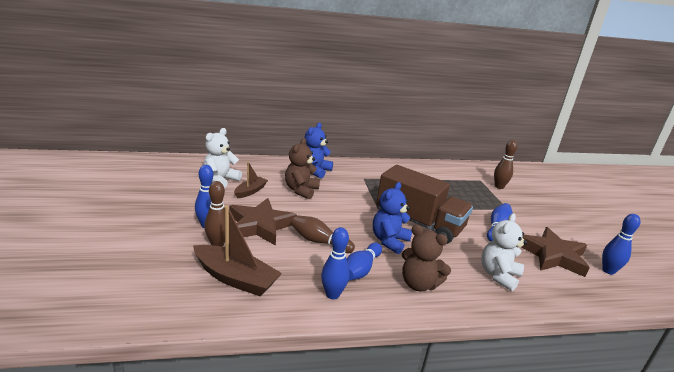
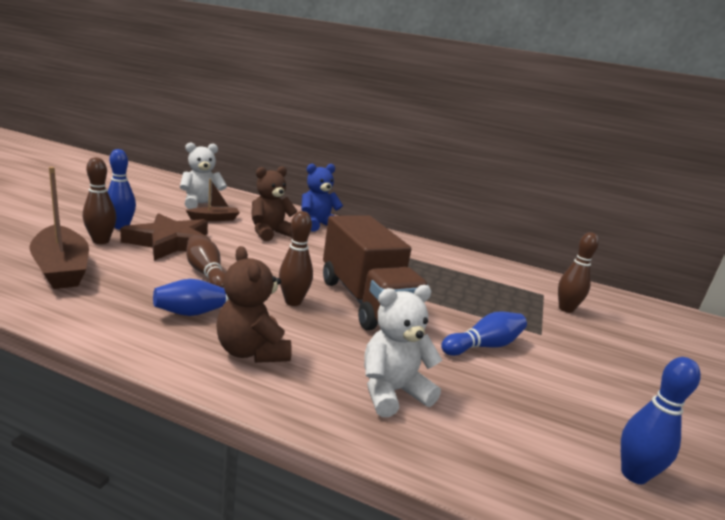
camera: 30 degrees right, 5 degrees down
(332, 294) = (127, 317): blue bowling pin -> none
(389, 241) = (293, 302): blue teddy bear -> brown bowling pin
(552, 255) = (538, 409): brown star -> none

